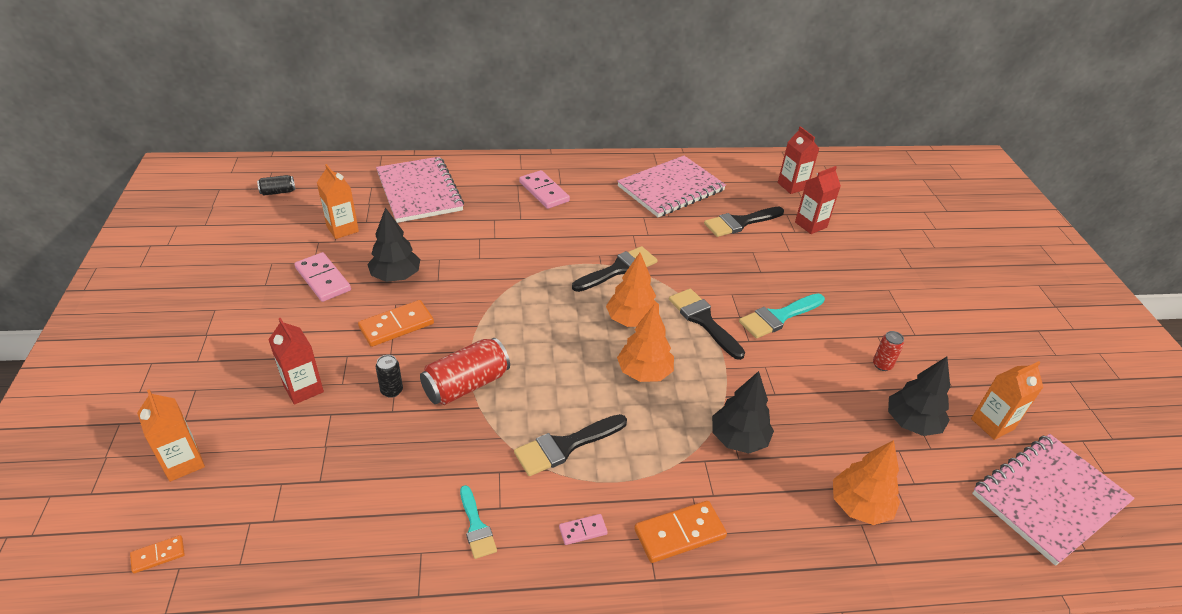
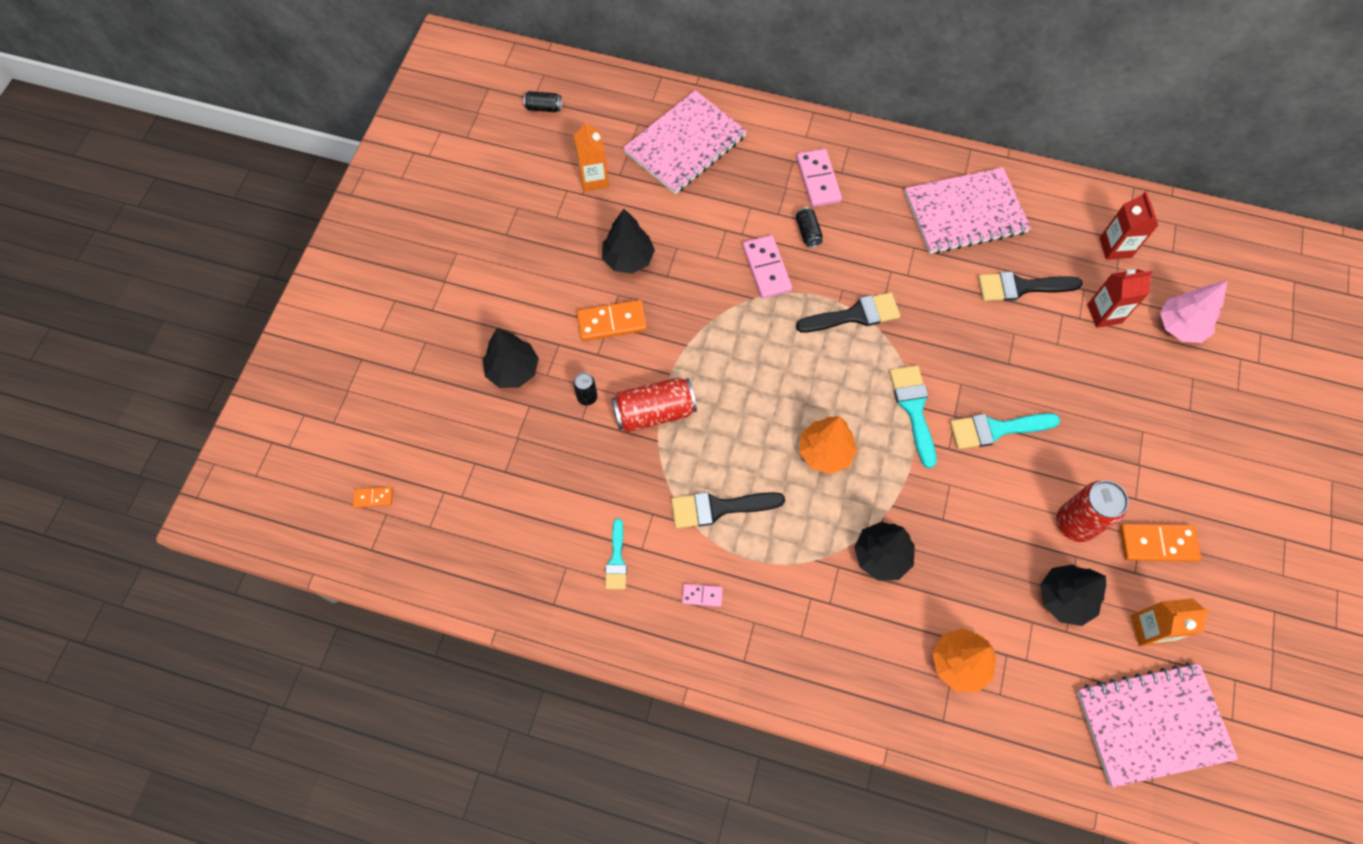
camera: 25 degrees right, 25 degrees up
(183, 462) = (404, 416): orange carton -> none
(303, 388) = (513, 370): red carton -> black tree
(323, 279) = (560, 243): pink domino -> pink domino (767, 268)
(419, 191) = (685, 144): pink notebook -> pink notebook turned 45 degrees clockwise
(551, 225) = (808, 232): none -> black can
(631, 320) = (840, 385): orange tree -> none
(679, 534) = (782, 629): orange domino -> orange domino (1157, 544)
(703, 320) = (913, 408): black brush -> turquoise brush
(868, 220) = (1180, 326): none -> pink tree
(882, 365) = (1075, 523): red can -> red can, size x1.93

